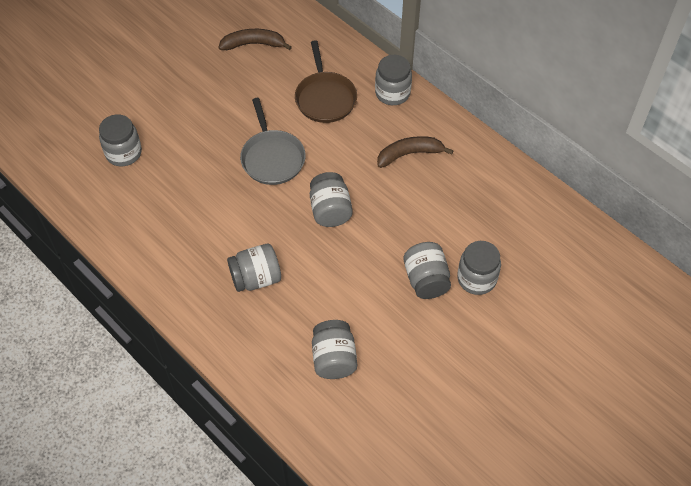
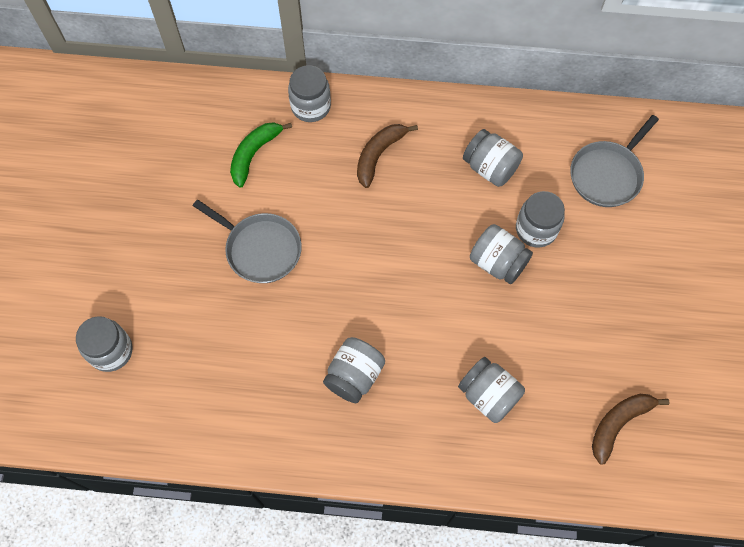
camera: 40 degrees left, 10 degrees up
(253, 44) = (134, 147): brown banana -> brown banana (618, 424)
(325, 98) = (254, 154): brown pan -> green banana
(330, 210) = (359, 260): grey jar -> grey jar (490, 168)
(569, 281) = (607, 174): none -> grey pan

